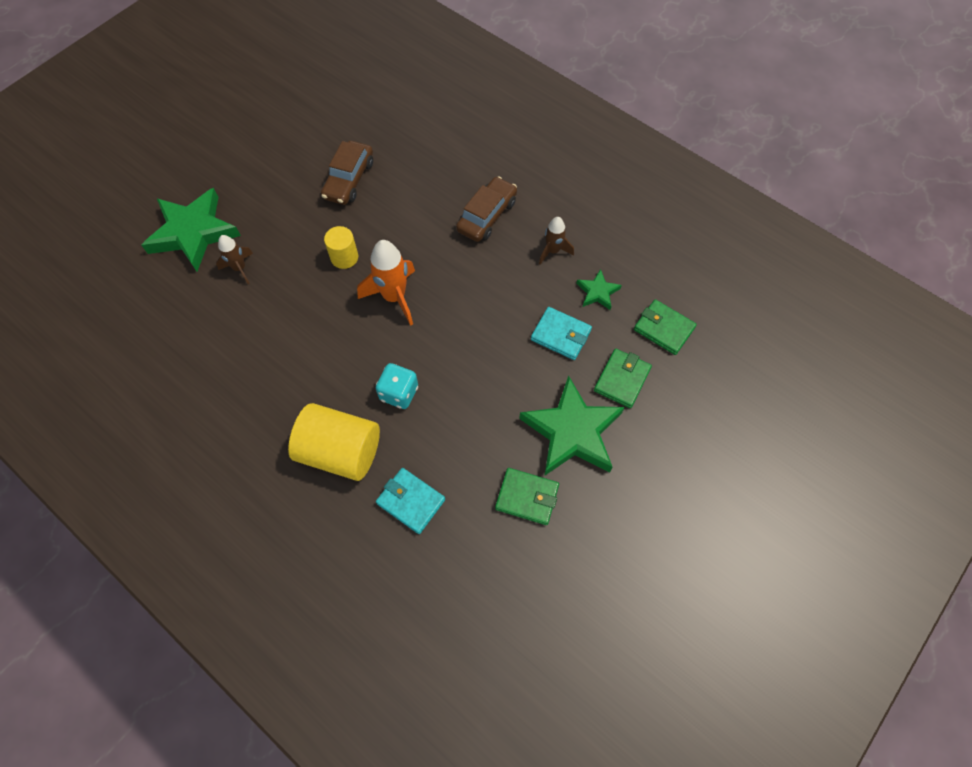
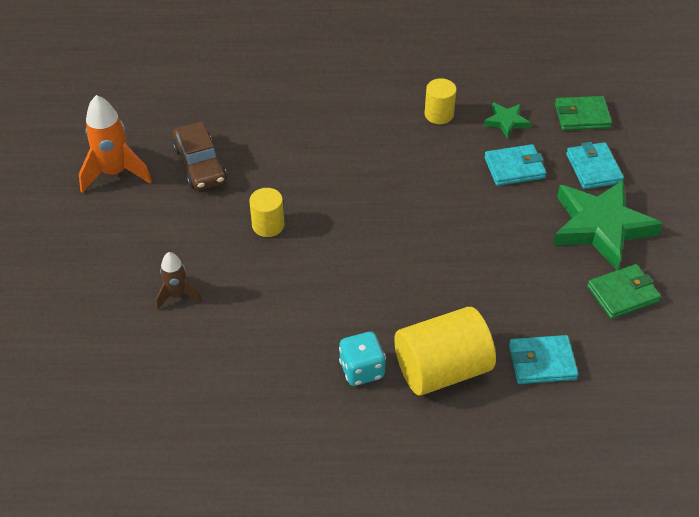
camera: 40 degrees left, 15 degrees down
(193, 232) = (93, 296): green star -> none
(394, 297) = (349, 226): orange rocket -> orange rocket (115, 173)
(399, 393) = (438, 293): turquoise dice -> turquoise dice (361, 370)
(487, 216) = (356, 121): brown car -> none
(553, 251) = (439, 114): brown rocket -> yellow cylinder
(622, 379) = (593, 168): green wallet -> turquoise wallet

